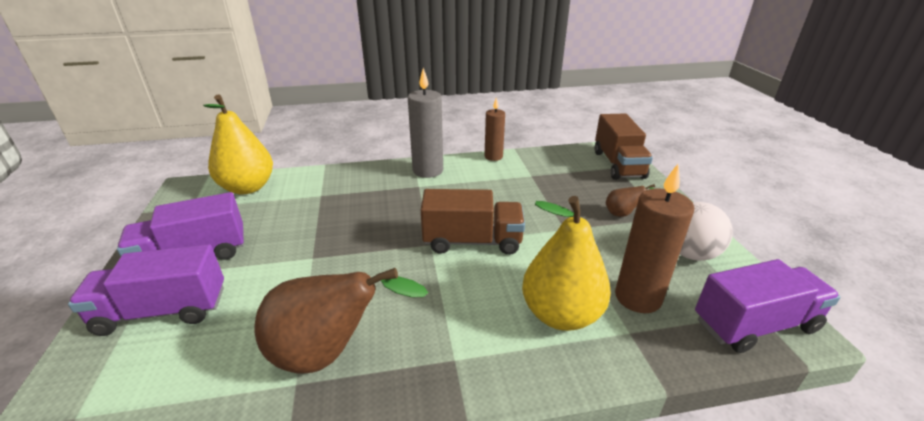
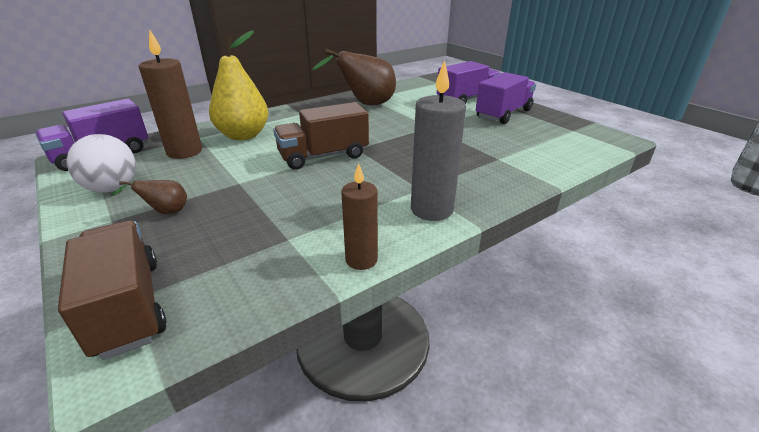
camera: 155 degrees right, 0 degrees up
(248, 187) = (570, 149): yellow pear -> none

